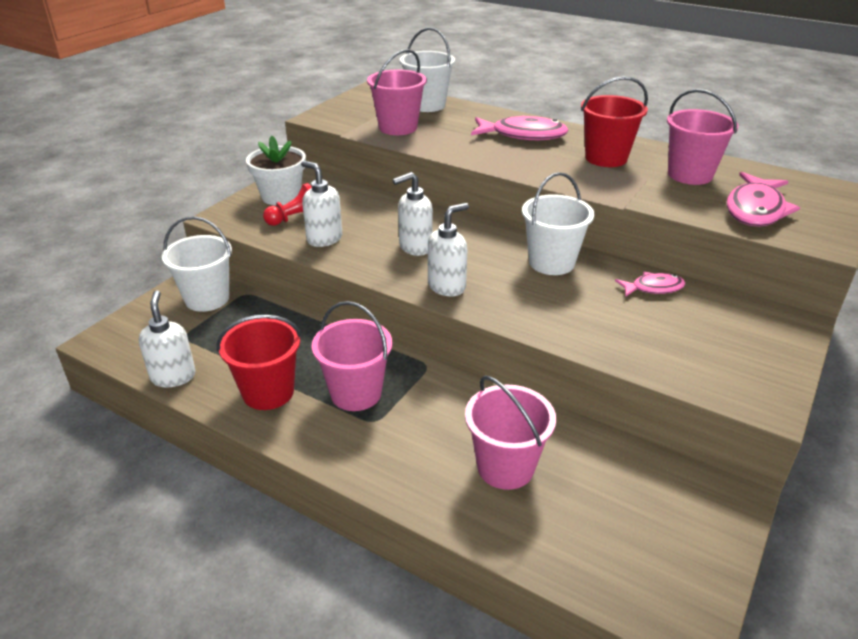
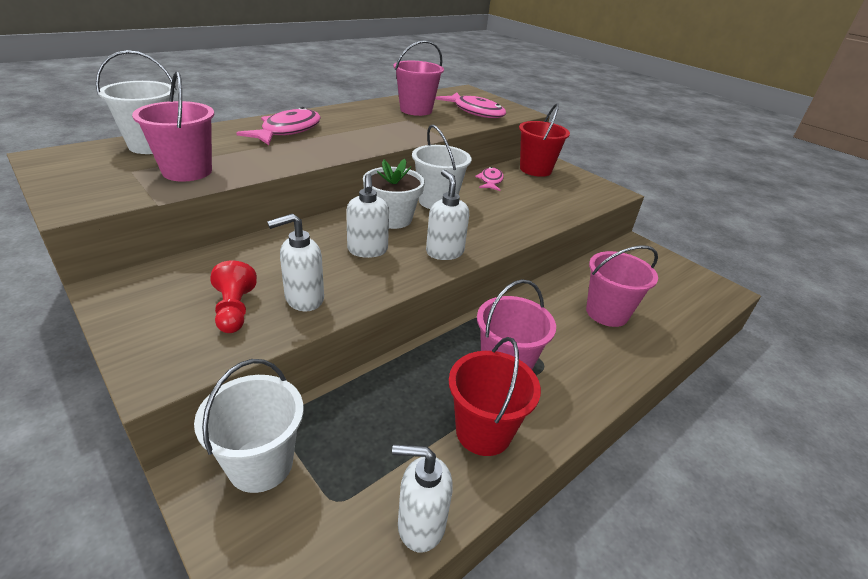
camera: 75 degrees left, 0 degrees up
(281, 196) = (160, 310): white flower pot -> white flower pot (392, 218)
(606, 158) = (365, 121): red bucket -> red bucket (535, 169)

